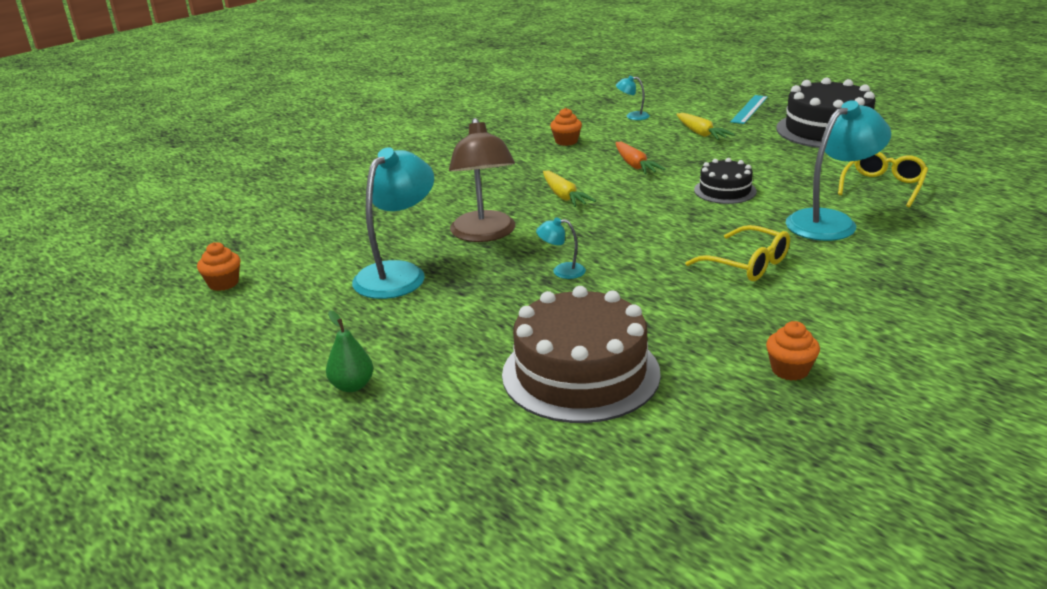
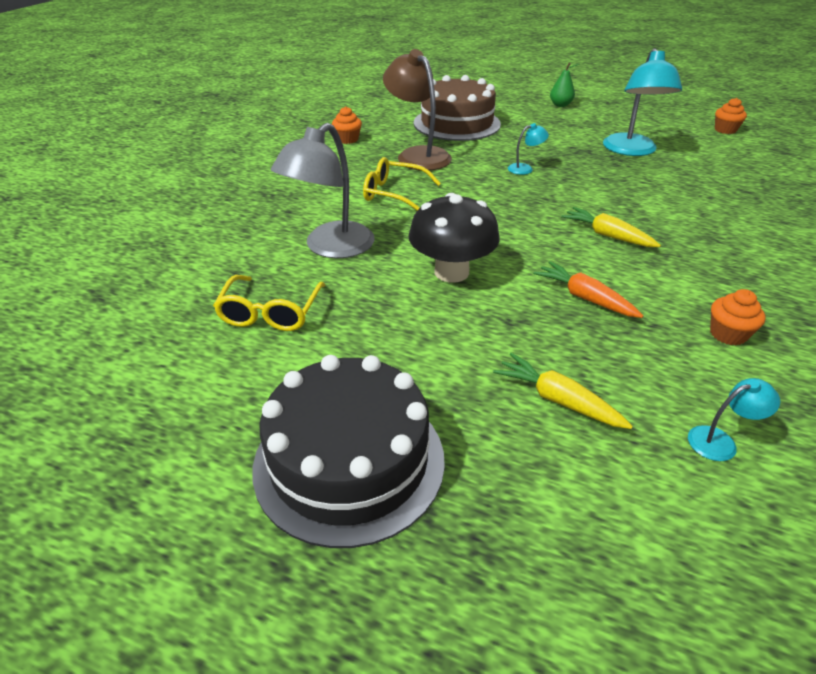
camera: 155 degrees right, 10 degrees up
(484, 234) = (620, 186): brown lamp -> brown lamp (417, 155)
(725, 191) = (451, 272): black cake -> black mushroom
(749, 109) = (526, 533): turquoise ruler -> none
(831, 221) = (331, 248): turquoise lamp -> grey lamp

